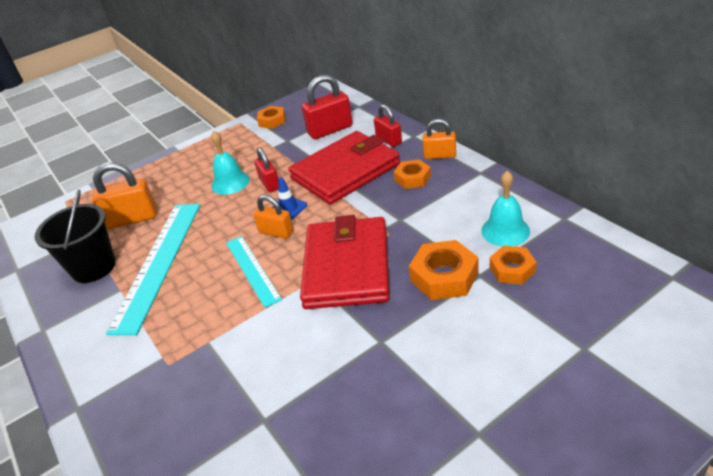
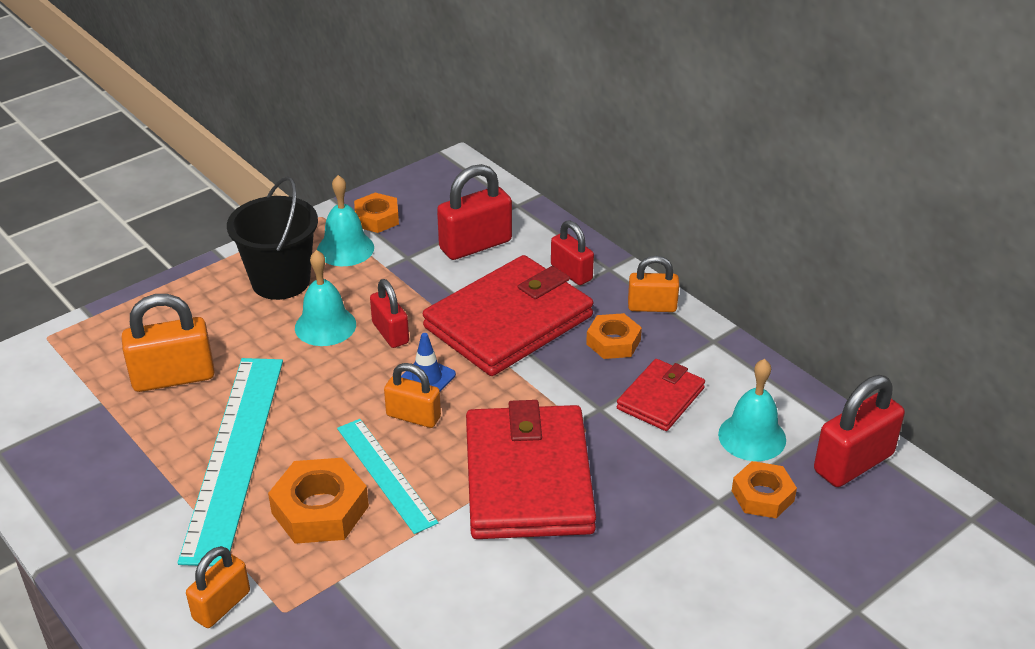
camera: 10 degrees left, 0 degrees up
(94, 267) = (129, 456): black bucket -> black bucket (281, 281)
(128, 361) = (221, 605): none -> orange padlock
(250, 139) = (345, 249): none -> turquoise bell
(442, 210) = (660, 398): none -> red wallet
(444, 276) = (669, 501): orange nut -> orange nut (320, 509)
(579, 243) = (853, 463): none -> red padlock

